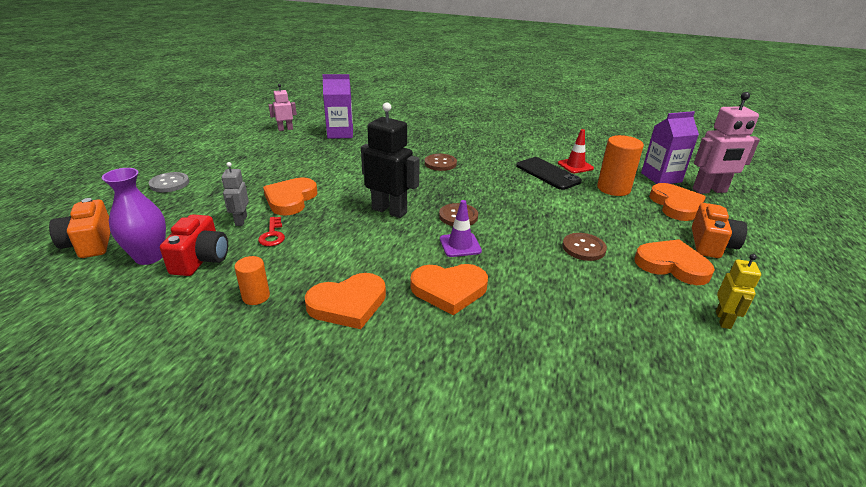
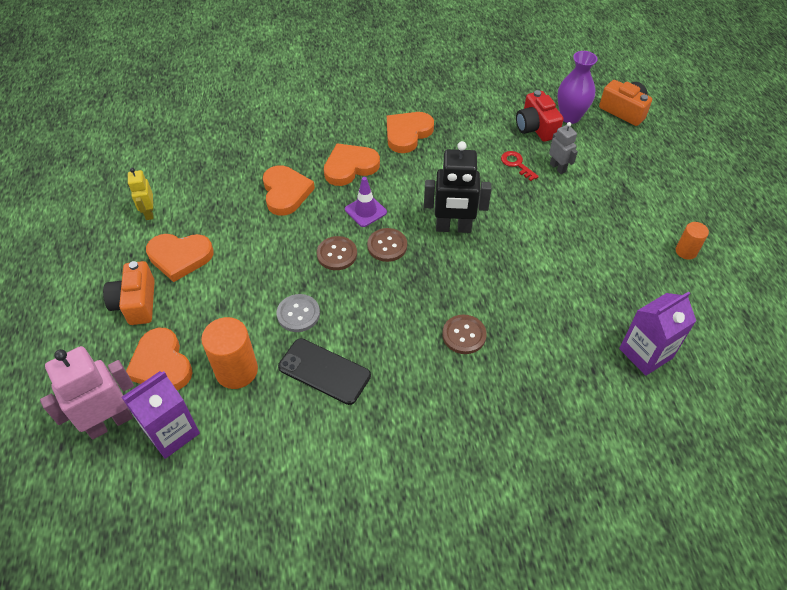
camera: 155 degrees right, 20 degrees up
(169, 183) = (676, 182): grey button -> grey button (298, 314)
(256, 296) = (467, 118): orange cylinder -> orange cylinder (686, 251)
(285, 129) = (721, 330): pink robot -> none
(290, 199) = (551, 206): orange heart -> orange heart (286, 192)
(575, 166) = (293, 411): red traffic cone -> none
(583, 248) = (259, 249): brown button -> brown button (337, 254)

